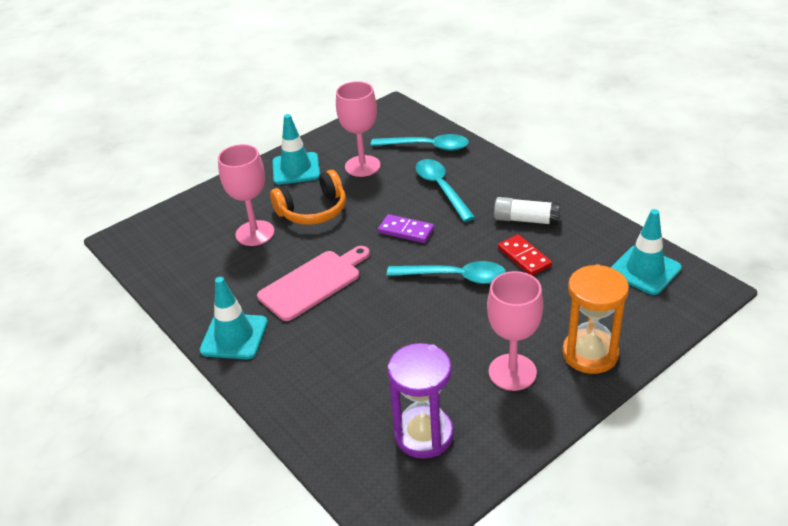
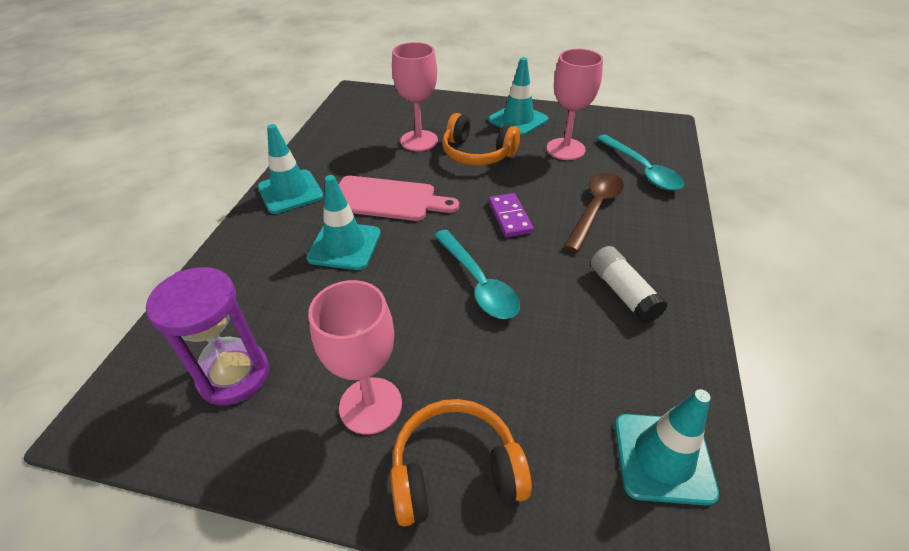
camera: 50 degrees right, 5 degrees up
(344, 328) = (344, 246): none -> turquoise traffic cone
(441, 189) = (595, 209): turquoise spoon -> brown spoon
(524, 257) = (562, 322): red domino -> none
(590, 354) = (455, 471): orange hourglass -> orange headphones

